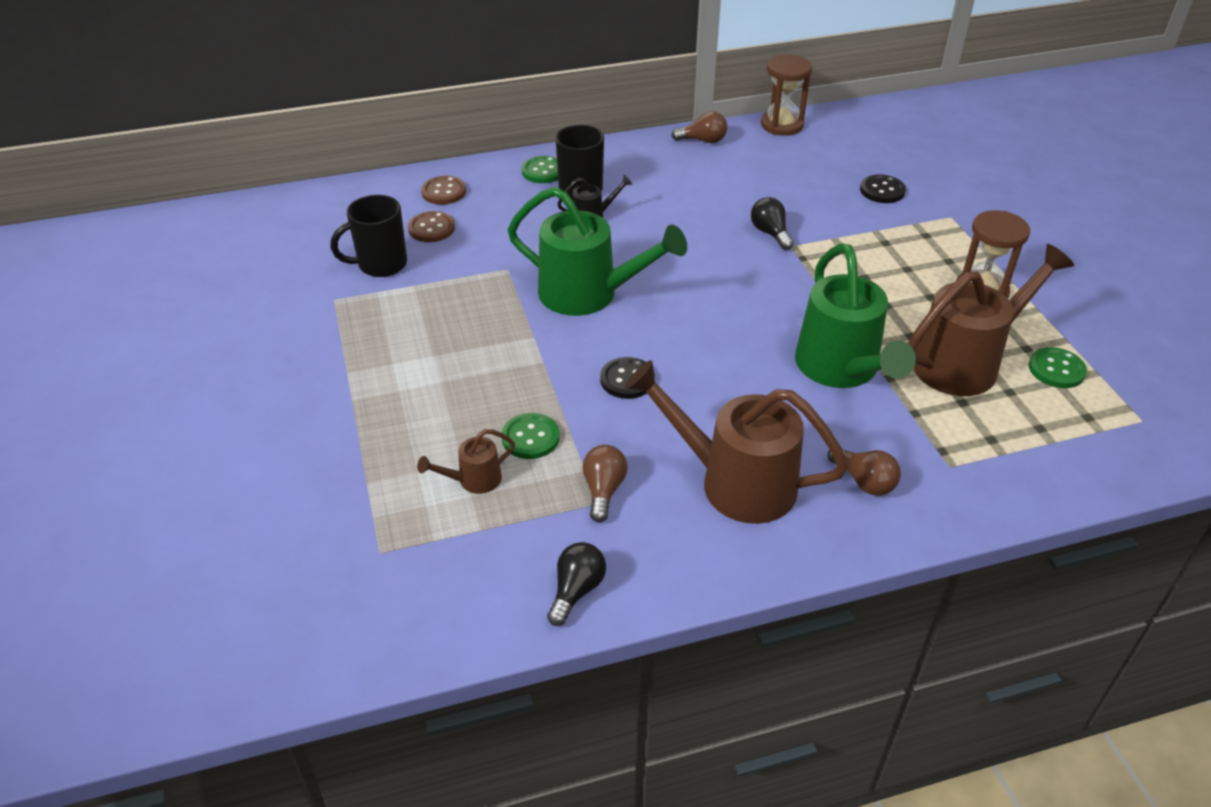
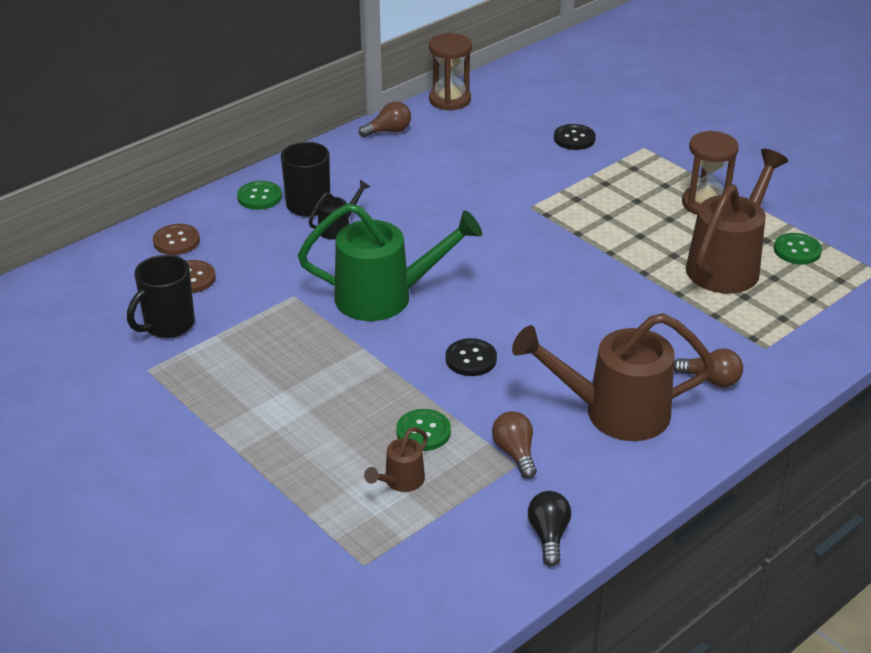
camera: 25 degrees left, 5 degrees down
(770, 233) = (505, 200): black light bulb -> none
(841, 369) = (638, 298): green watering can -> none

